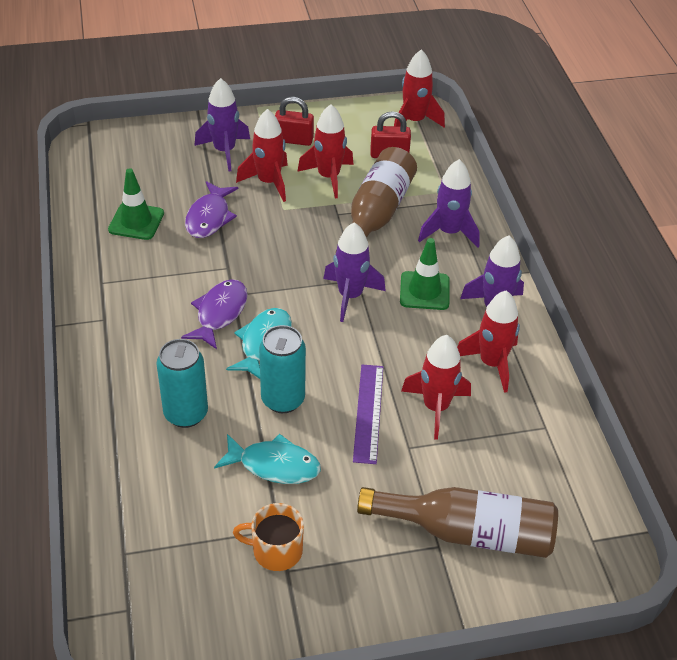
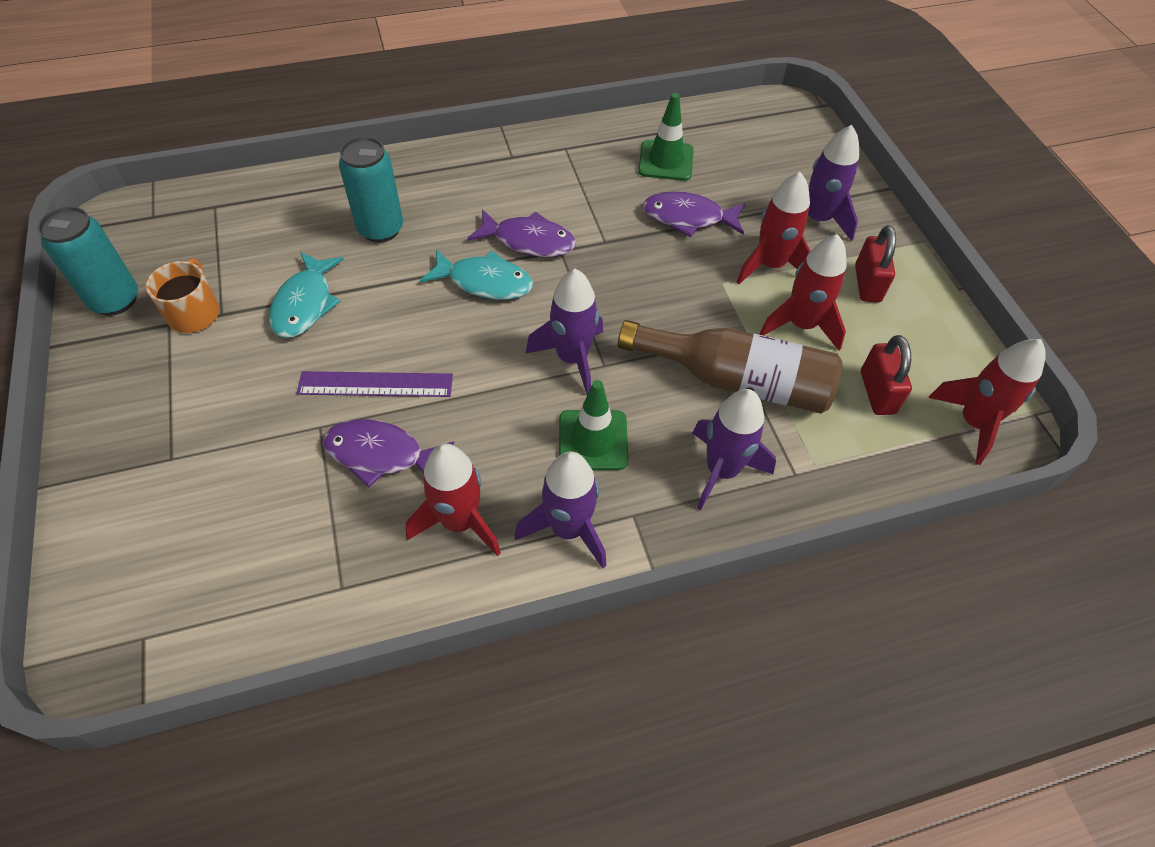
camera: 85 degrees right, 10 degrees up
(283, 400) = (398, 305): turquoise can -> turquoise can (115, 300)
(436, 407) = (381, 454): red rocket -> purple fish
(467, 532) = (183, 489): brown bottle -> none

